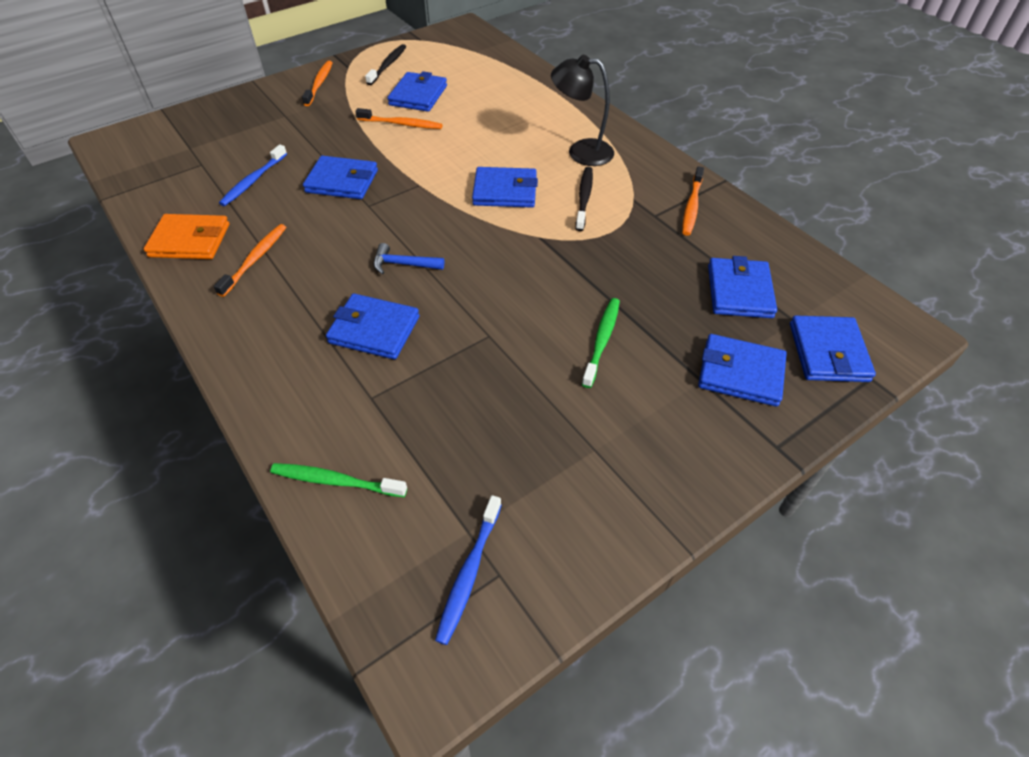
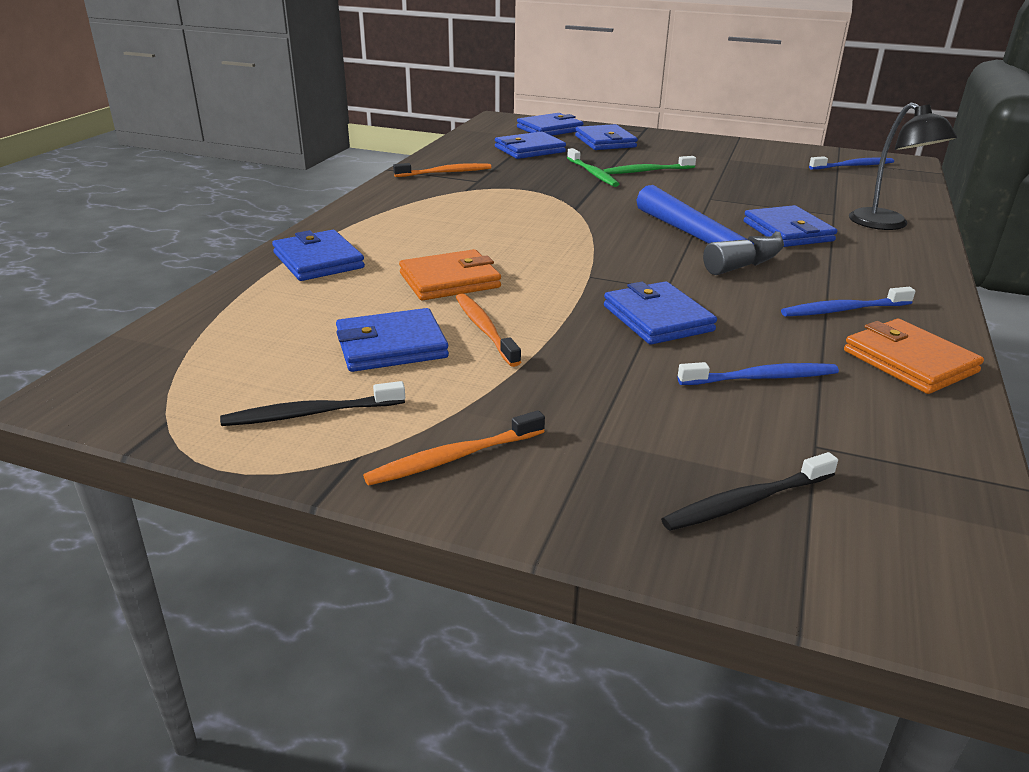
camera: 125 degrees left, 20 degrees down
(255, 259) = (843, 310): orange toothbrush -> blue toothbrush
(336, 481) = (897, 204): green toothbrush -> green toothbrush (592, 173)
(403, 264) = (707, 244): blue hammer -> blue hammer, size x2.30
(470, 134) = (450, 280): none -> orange wallet
(505, 191) = (533, 235): blue wallet -> blue wallet (318, 260)
(581, 152) = (413, 222): black lamp -> black lamp (887, 224)
(584, 198) = (493, 205): black toothbrush -> black toothbrush (747, 501)

